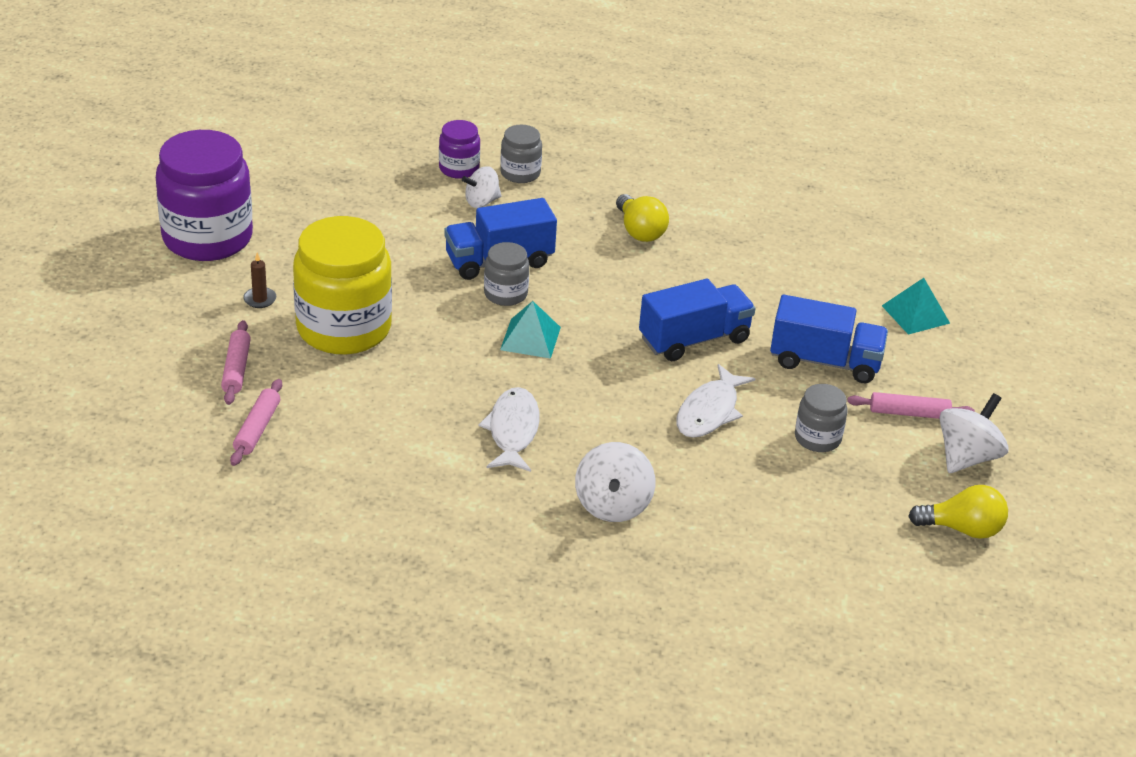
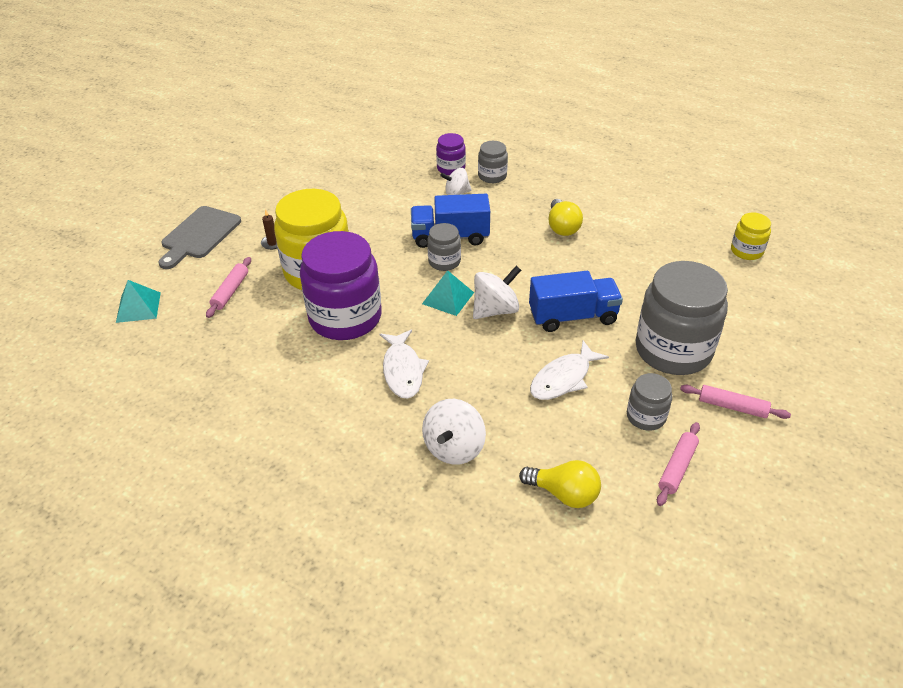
camera: 20 degrees right, 5 degrees up
(148, 302) = (199, 235): none -> grey cutting board
(207, 238) = (261, 196): purple jar -> purple jar (345, 317)
(257, 429) = (221, 339): pink rolling pin -> pink rolling pin (677, 468)
(513, 431) = (403, 370): white fish -> white fish turned 150 degrees clockwise
(825, 361) = (673, 350): blue truck -> grey jar
(875, 233) = (746, 251): none -> yellow jar
(915, 314) = (762, 321): turquoise pyramid -> turquoise pyramid (138, 307)
(962, 529) = (751, 527): yellow light bulb -> yellow light bulb (564, 494)
(967, 457) = (774, 456): white spinning top -> white spinning top (495, 310)

